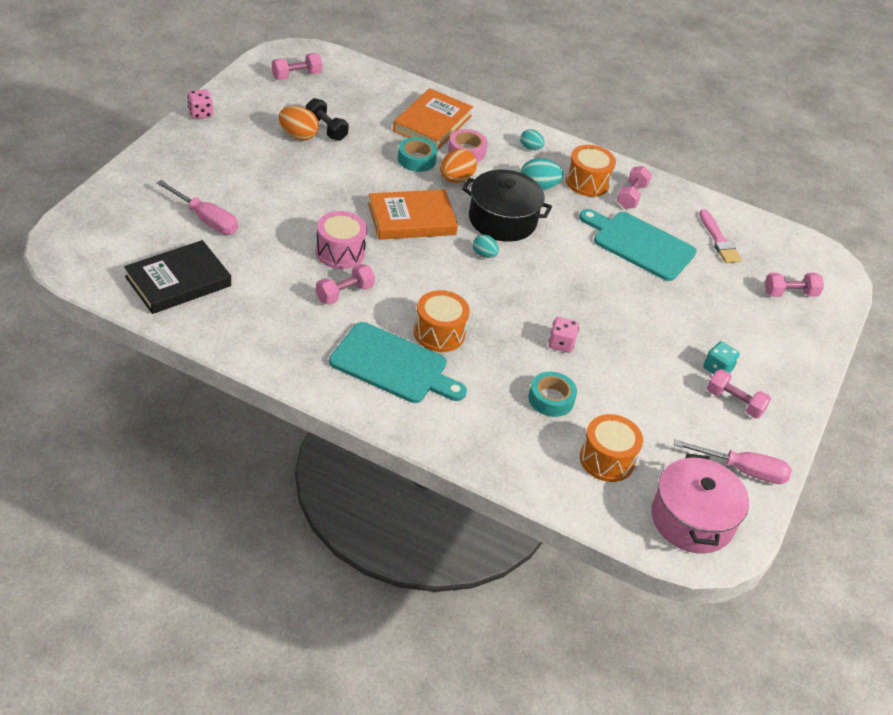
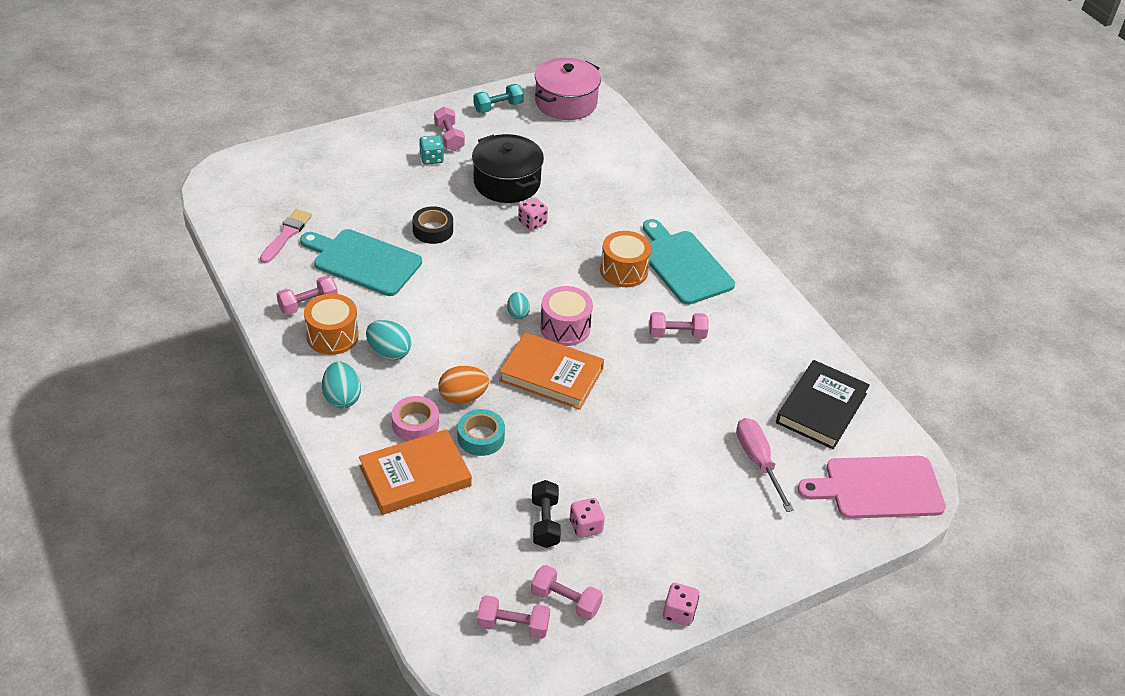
camera: 140 degrees left, 0 degrees up
(97, 237) = (878, 488): none -> pink cutting board
(178, 281) = (821, 408): black book -> black book turned 60 degrees counterclockwise
(298, 136) = (585, 526): orange egg -> pink dice
(340, 252) = (650, 372): pink drum -> pink drum (565, 328)
(502, 220) = (464, 336): black pot -> black pot (507, 183)
(530, 148) = (342, 398): turquoise egg -> turquoise egg, size x1.57
(551, 399) = (583, 195): turquoise tape -> none
(607, 459) = (584, 149): orange drum -> none
(627, 296) = (433, 230): none -> black tape
(640, 244) = (364, 261): turquoise cutting board -> turquoise cutting board turned 135 degrees clockwise
(743, 470) = (498, 107): pink screwdriver -> turquoise dumbbell
(790, 293) = (293, 175): pink dumbbell -> pink dumbbell (565, 601)

